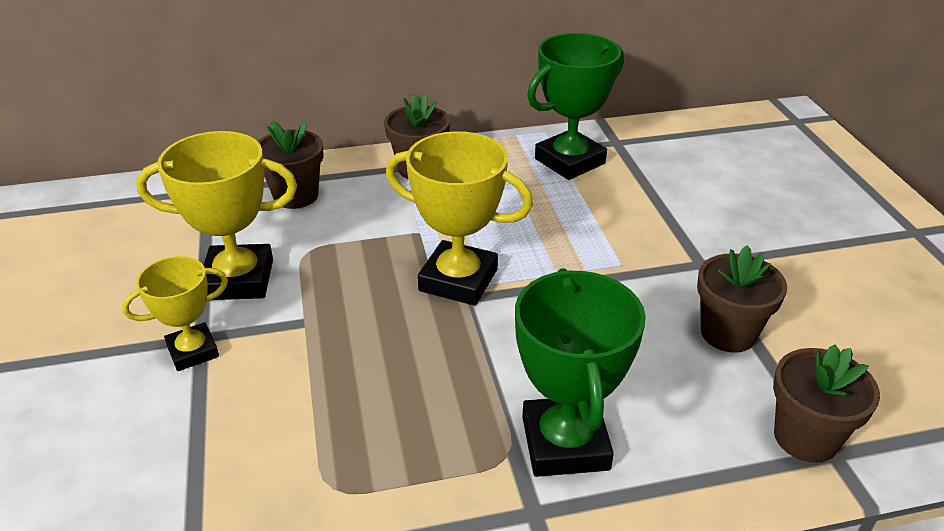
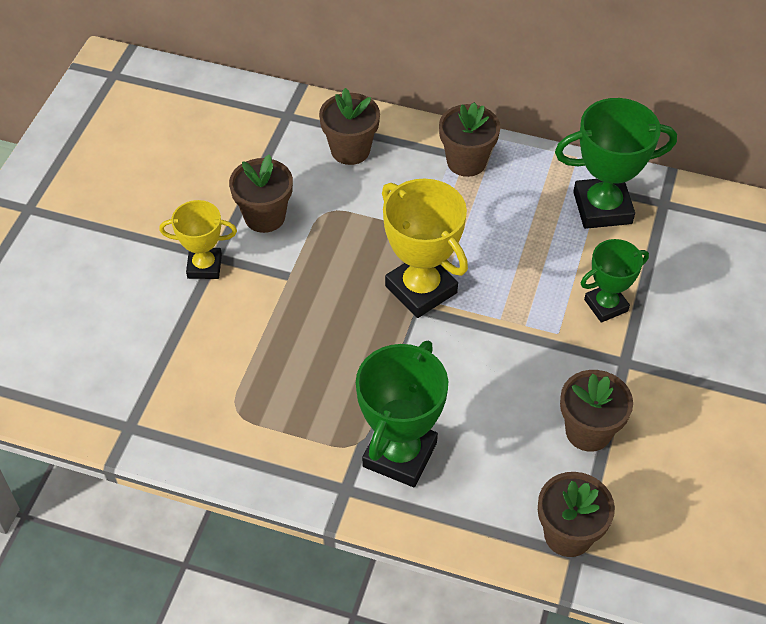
camera: 30 degrees right, 15 degrees up
(238, 280) = (264, 217): yellow trophy -> brown flower pot
(642, 227) = (606, 305): none -> green trophy

